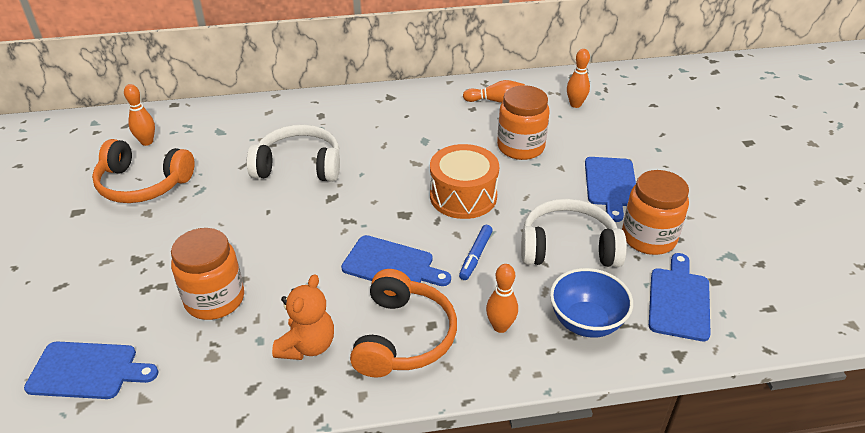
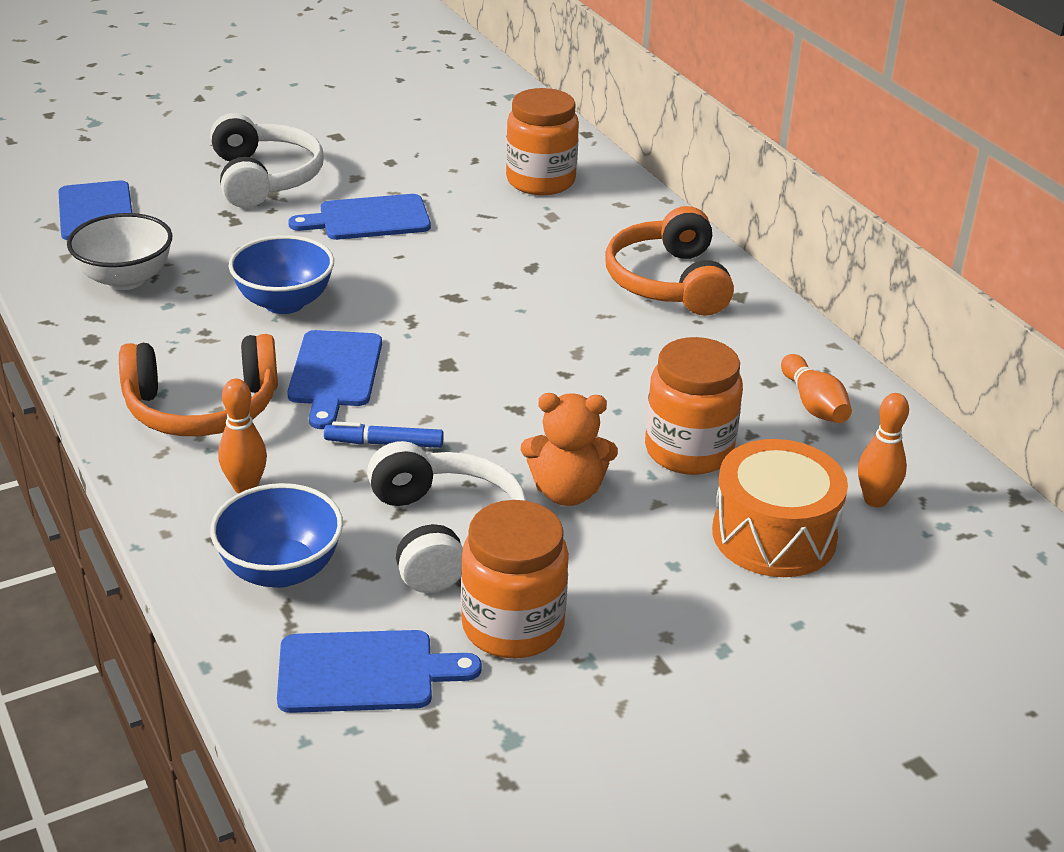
camera: 70 degrees right, 5 degrees down
(143, 184) = (408, 160): orange headphones -> orange headphones (669, 282)
(147, 142) = (492, 139): orange bowling pin -> none
(206, 361) = (125, 279): none -> white bowl
(214, 299) = (224, 259): orange jar -> orange jar (540, 181)
(293, 275) = (284, 302): none -> blue bowl
(299, 166) = (508, 256): white headphones -> white headphones (264, 178)
(307, 346) = (167, 339): orange teddy bear -> orange teddy bear (567, 492)
(463, 196) = (519, 410): orange drum -> orange drum (774, 535)
(611, 184) = (642, 568): blue cutting board -> blue cutting board (369, 219)

